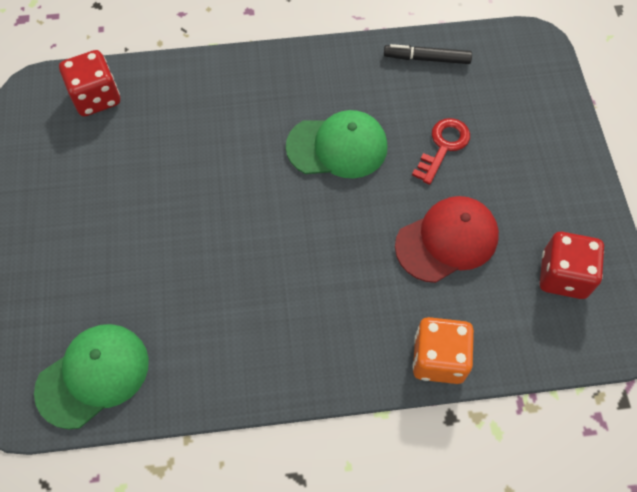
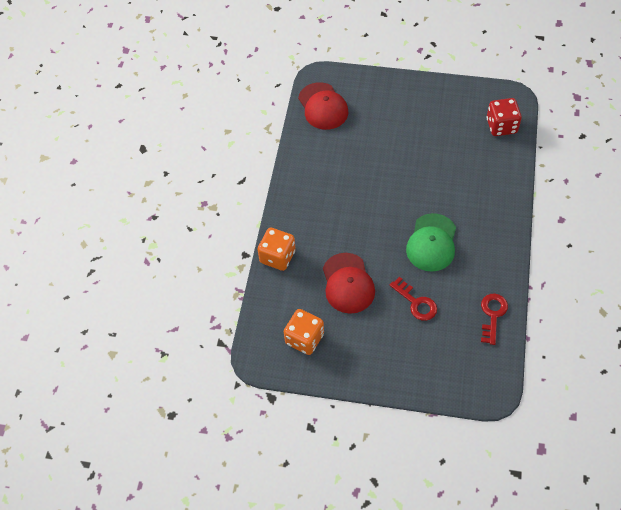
camera: 110 degrees right, 5 degrees down
(93, 376) = (323, 106): green cap -> red cap
(426, 59) = (492, 315): black marker -> red key
(563, 276) = (304, 339): red dice -> orange dice

